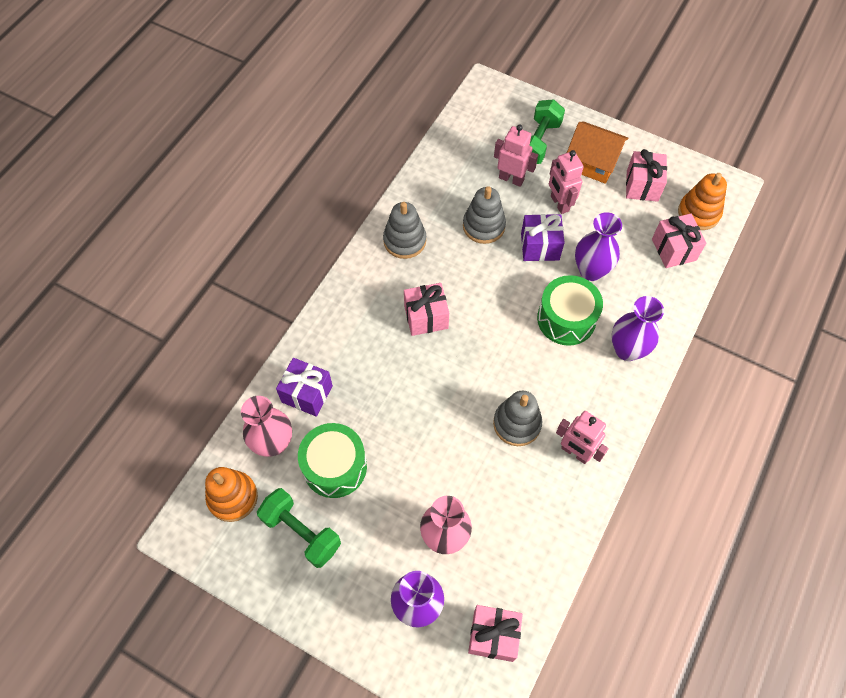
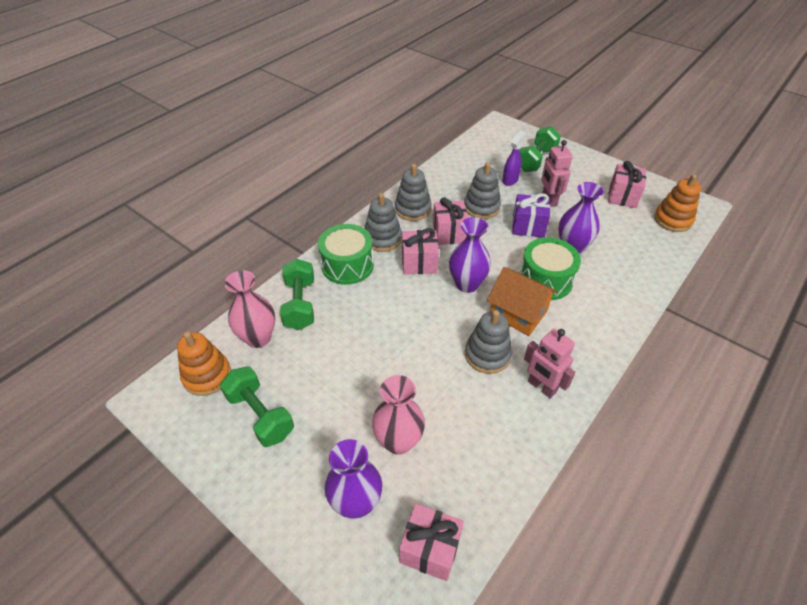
camera: 10 degrees right, 15 degrees down
(307, 394) = (300, 304): purple gift -> green dumbbell
(335, 466) = (308, 365): green drum -> green drum (347, 265)
(378, 289) = (382, 239): none -> grey stacking toy
(511, 179) = (510, 180): pink robot -> purple spray bottle
(592, 163) = (580, 177): orange house -> orange house (518, 313)
(627, 350) = (600, 310): purple vase -> purple vase (467, 284)
(673, 249) = (649, 242): pink gift -> pink gift (449, 233)

